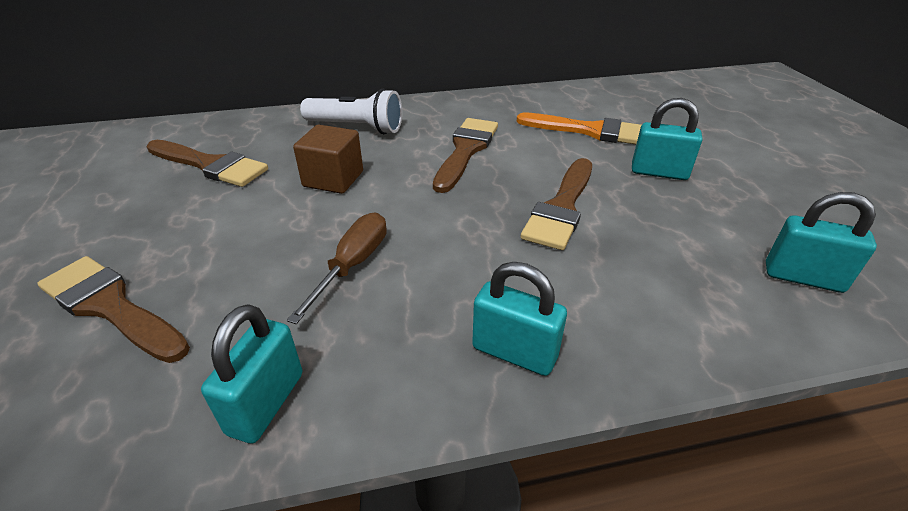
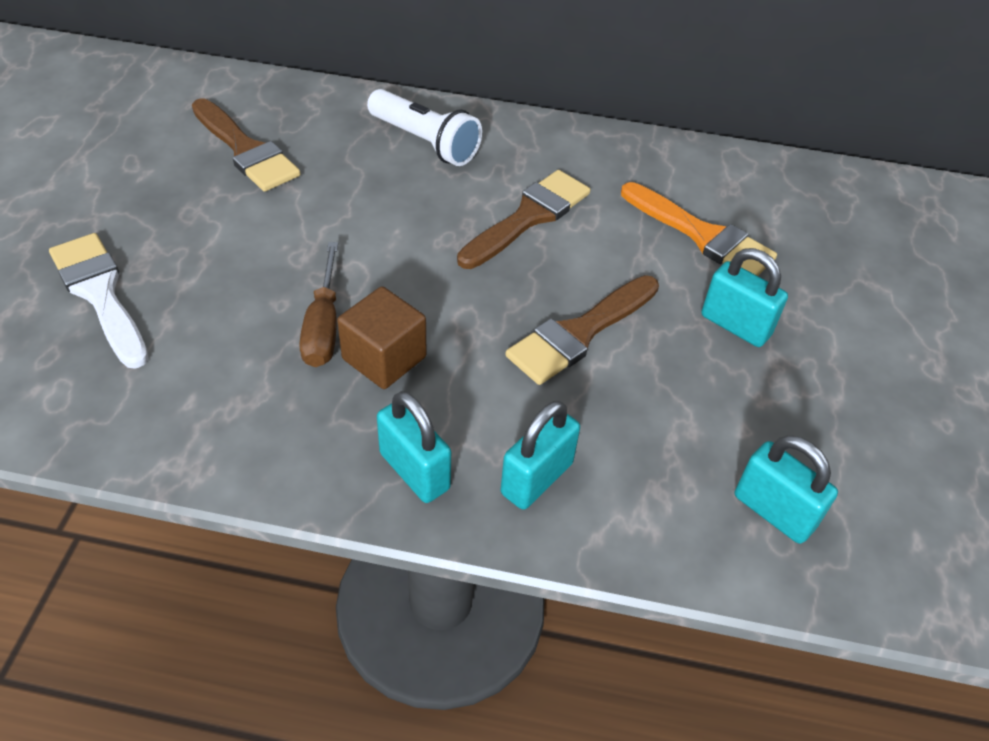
camera: 20 degrees right, 10 degrees up
(111, 306) = (100, 294): brown brush -> white brush
(266, 403) = (186, 433): turquoise padlock -> turquoise padlock (536, 478)
(333, 179) = (360, 211): brown cube -> brown cube (384, 358)
(352, 265) = (323, 326): brown screwdriver -> brown screwdriver turned 135 degrees clockwise

